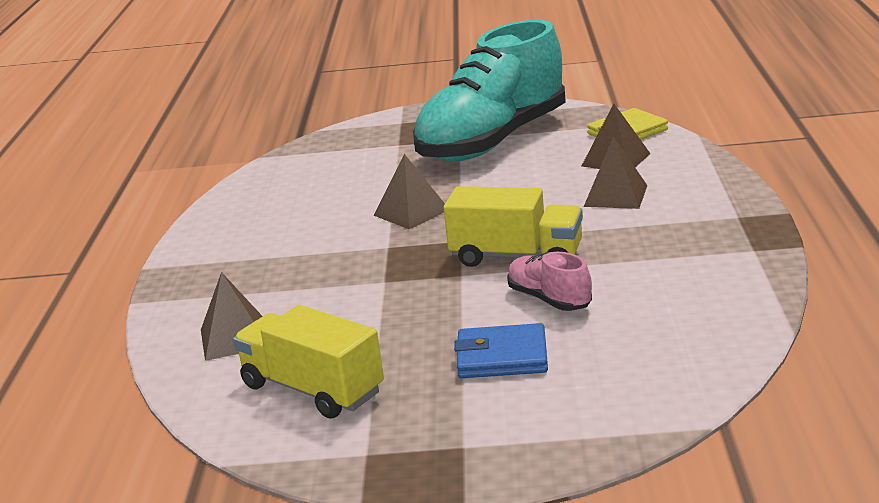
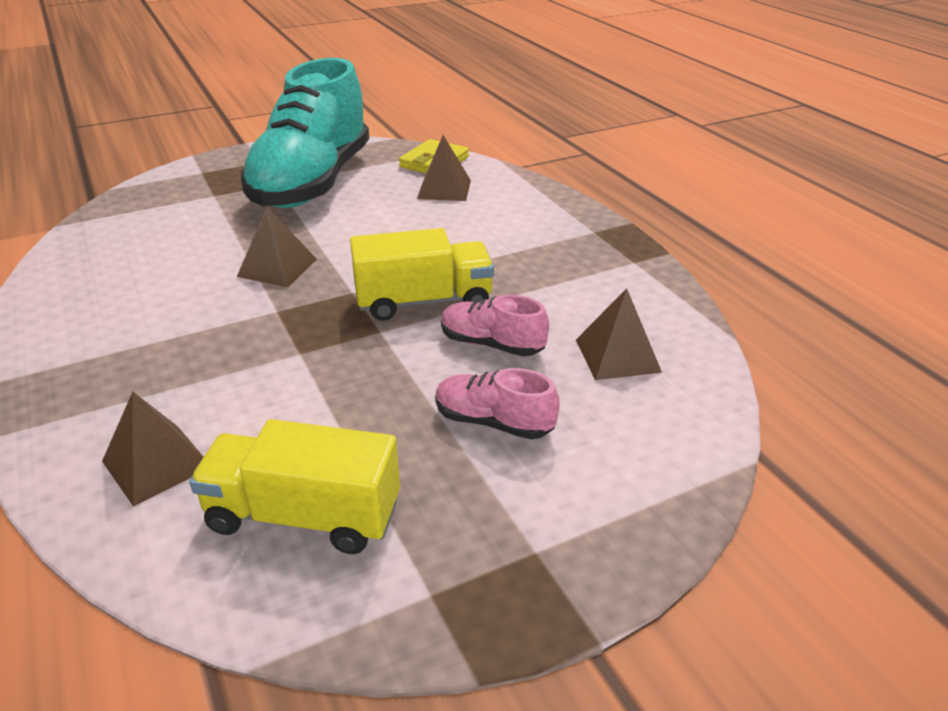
camera: 30 degrees left, 10 degrees up
(502, 357) = (493, 422): blue wallet -> pink shoe
(615, 196) = (471, 224): brown pyramid -> brown pyramid (617, 355)

